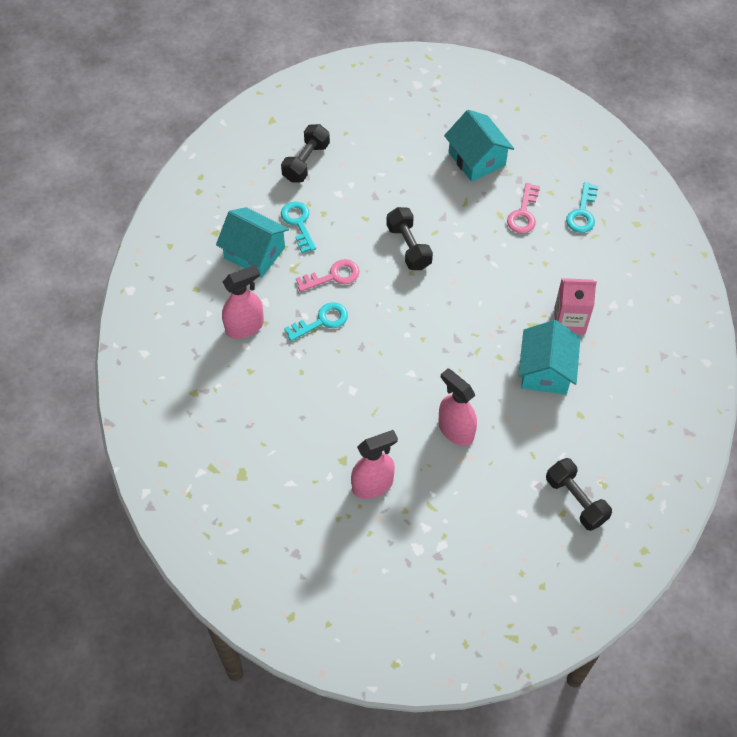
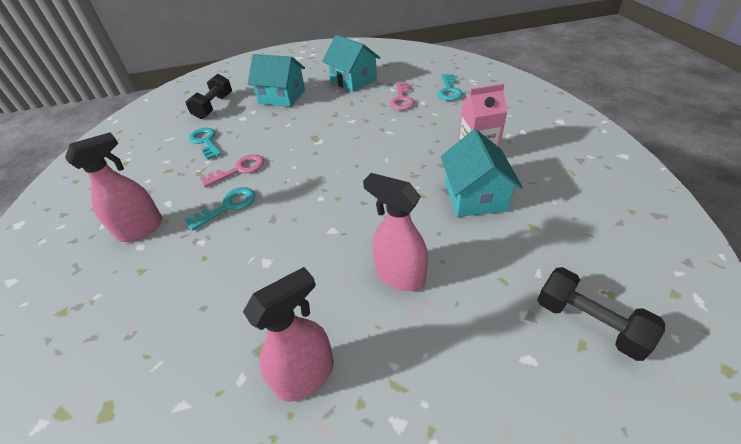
camera: 10 degrees left, 15 degrees down
(254, 253) = (161, 169): turquoise house -> turquoise house (282, 97)
(408, 247) = (309, 136): black dumbbell -> none

